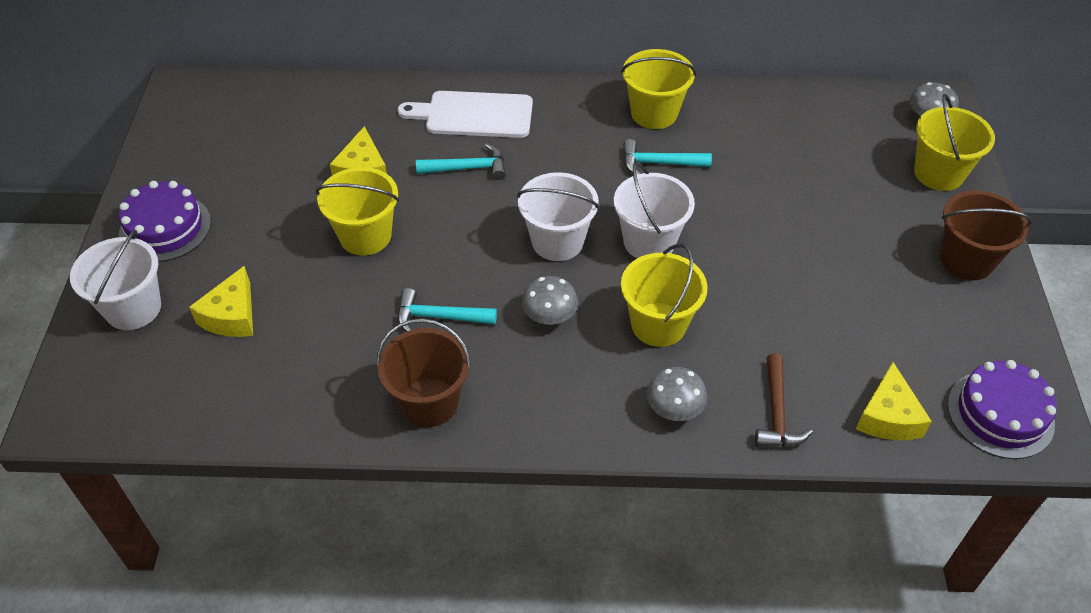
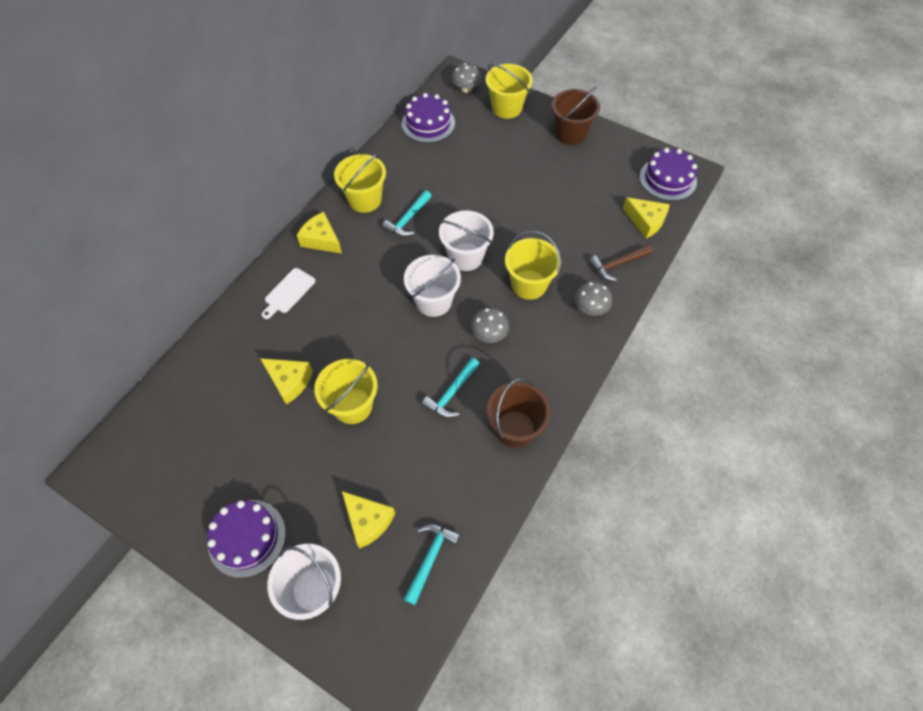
camera: 60 degrees left, 10 degrees up
(467, 168) = (335, 319): turquoise hammer -> turquoise hammer (430, 558)
(474, 115) = (288, 292): white cutting board -> white cutting board, size x0.62
(565, 106) = (321, 240): none -> yellow cheese
(777, 412) = (618, 264): brown hammer -> brown hammer turned 120 degrees clockwise
(829, 112) = (428, 123): none -> purple cake

